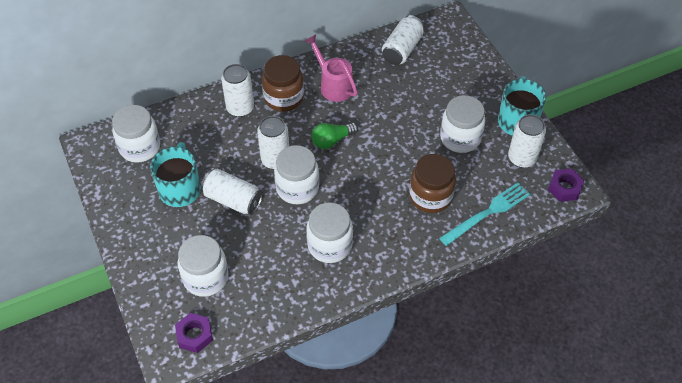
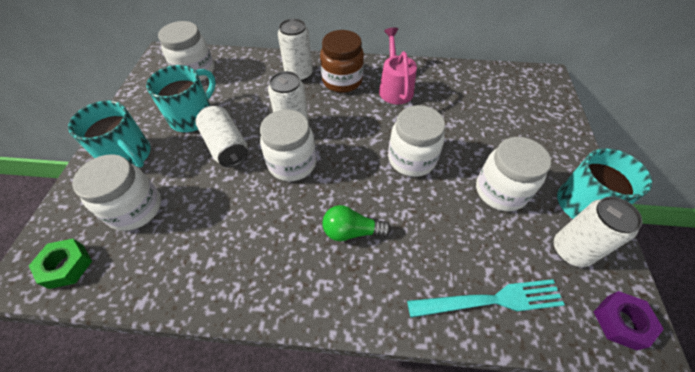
camera: 30 degrees right, 0 degrees up
(158, 245) = (128, 156): none -> turquoise mug
(194, 335) = (67, 266): purple nut -> green nut
(330, 245) = (277, 240): white jar -> white jar (411, 159)
(332, 140) = (359, 134): green light bulb -> green light bulb (352, 231)
(402, 49) = (482, 83): white can -> none
(430, 196) = (427, 241): brown jar -> none

